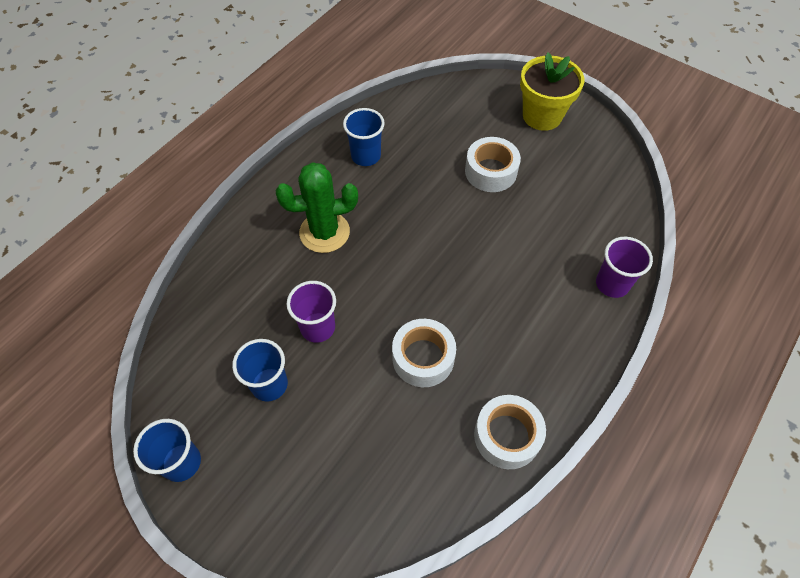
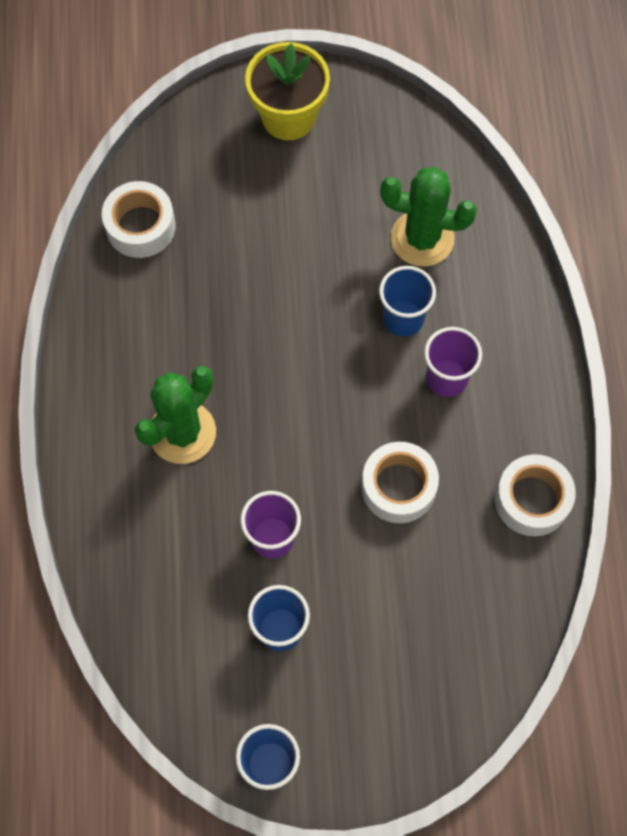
camera: 40 degrees left, 10 degrees up
(366, 156) = (142, 309): blue cup -> blue cup (403, 318)
(490, 171) = (292, 229): white tape -> white tape (140, 226)
(569, 227) = (422, 238): none -> green cactus
(612, 284) = (508, 273): purple cup -> purple cup (446, 378)

